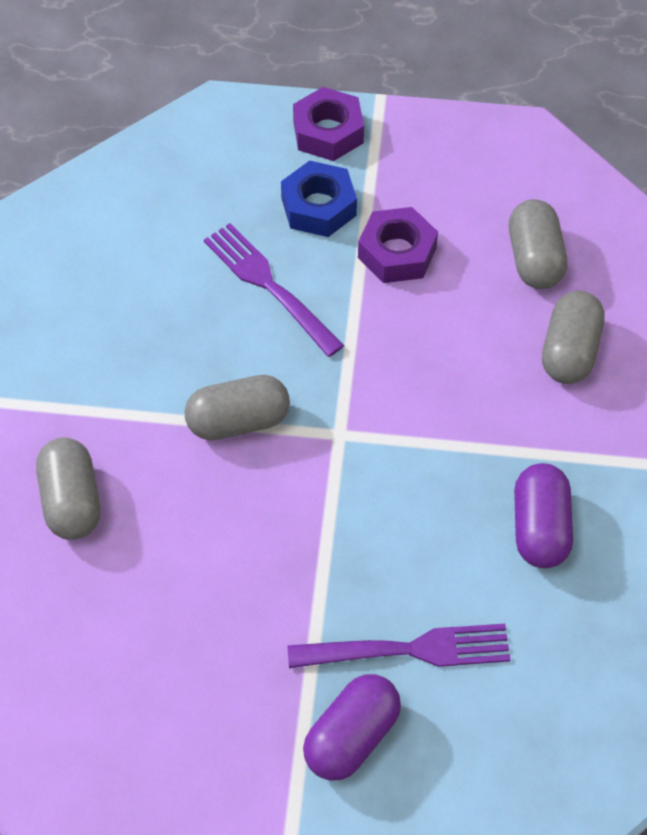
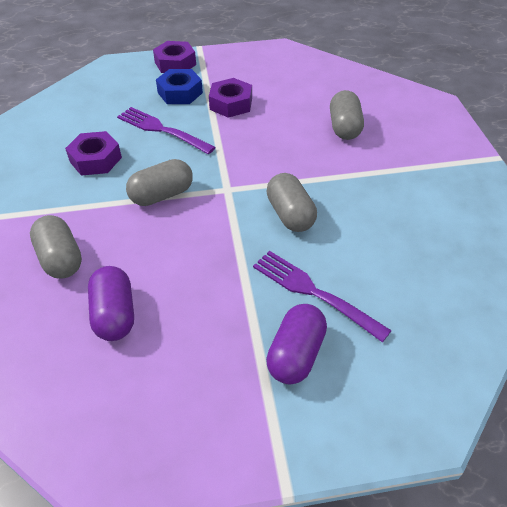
camera: 15 degrees left, 10 degrees down
(153, 324) = (95, 159): none -> purple nut
(408, 650) = (314, 292): purple fork -> purple fork turned 120 degrees counterclockwise
(534, 259) = (307, 93): grey capsule -> grey capsule (290, 214)
(539, 528) = (366, 210): purple capsule -> purple capsule (114, 314)

